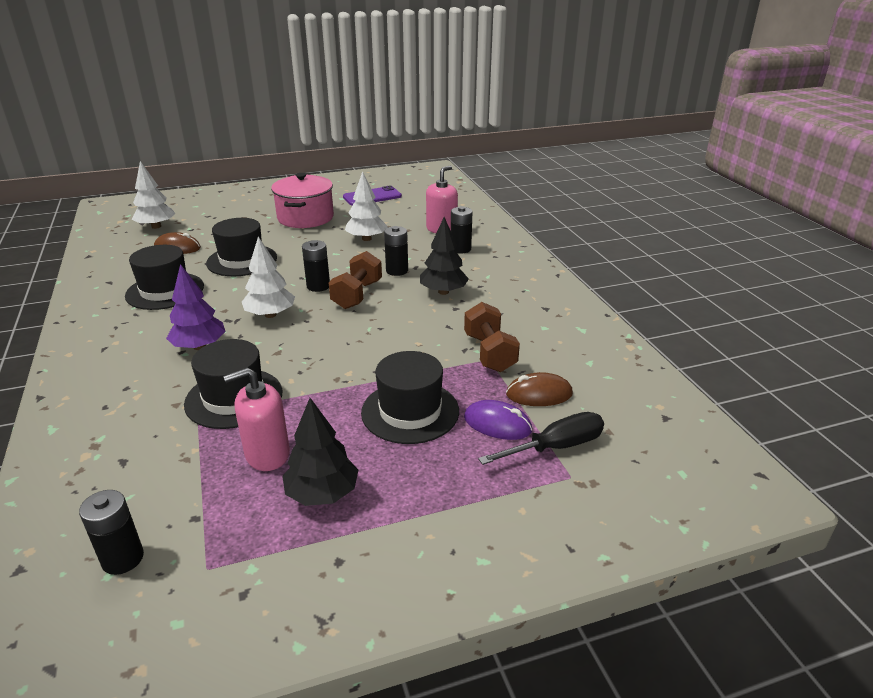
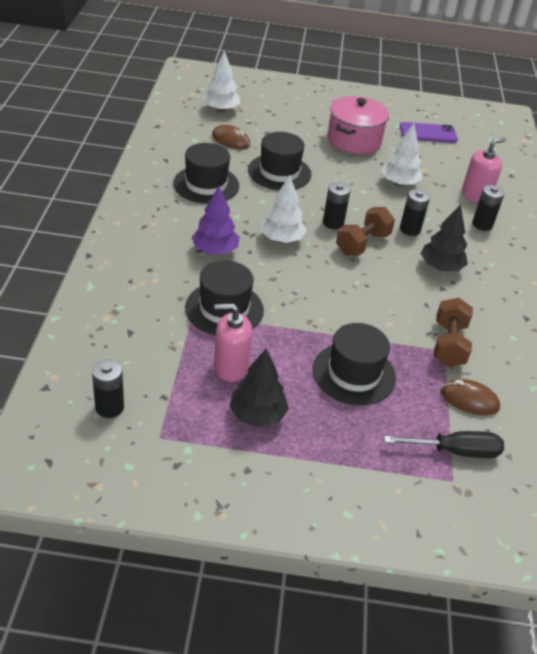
camera: 20 degrees right, 10 degrees up
(497, 424) = (418, 412): purple mouse -> none

